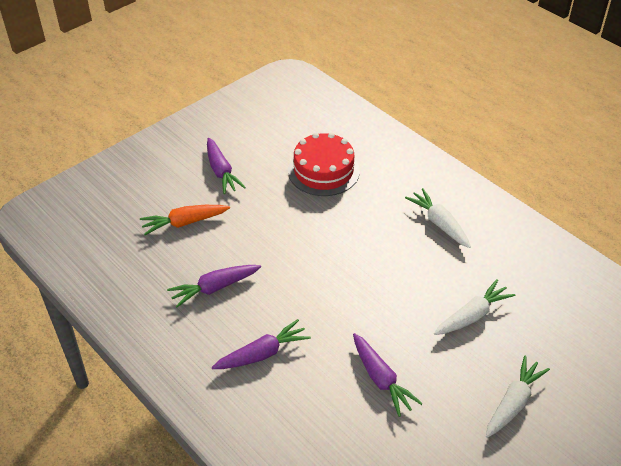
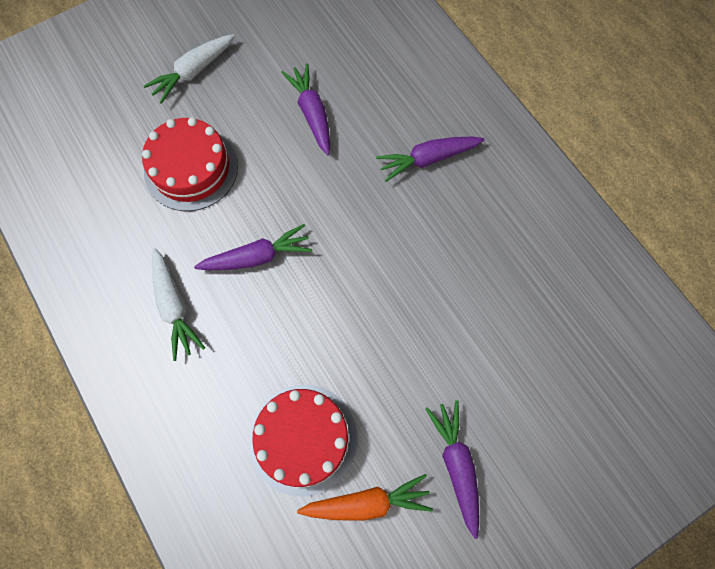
camera: 170 degrees left, 25 degrees up
(184, 223) = (512, 366): orange carrot -> orange carrot (367, 502)
(214, 288) = (475, 252): purple carrot -> purple carrot (257, 257)
(472, 315) = (191, 168): white carrot -> red cake

